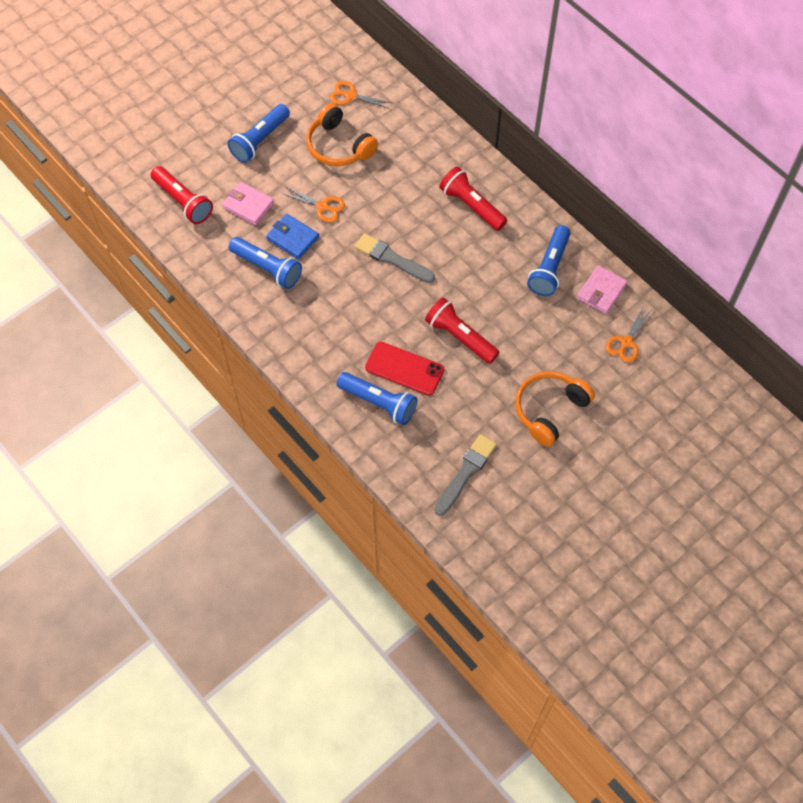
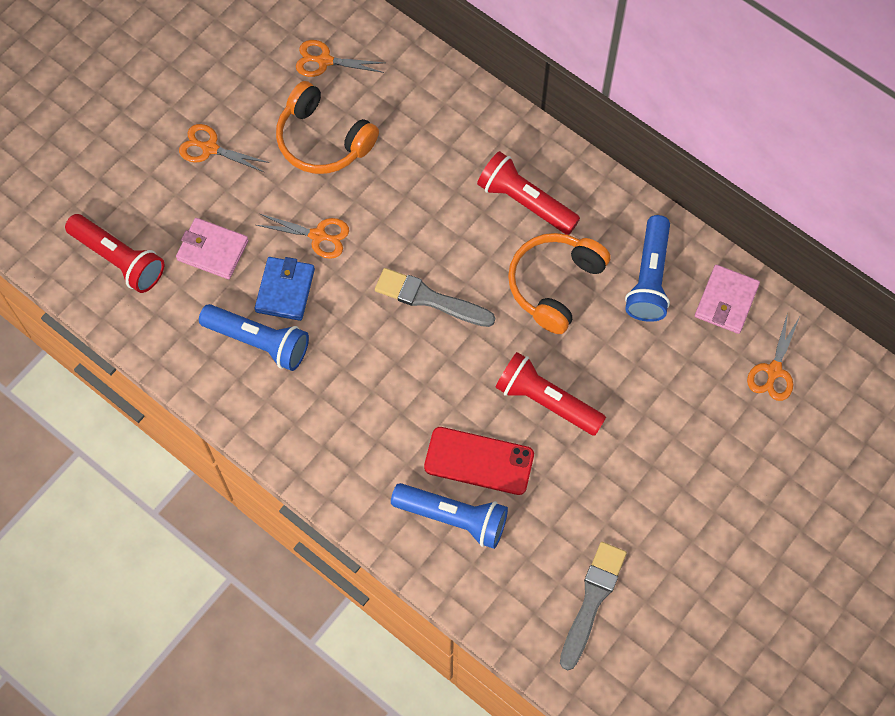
camera: 10 degrees left, 5 degrees up
(260, 140) = (210, 148): blue flashlight -> orange scissors
(292, 238) = (285, 290): blue wallet -> blue wallet turned 75 degrees clockwise
(549, 410) = (688, 488): orange headphones -> orange headphones (554, 284)

